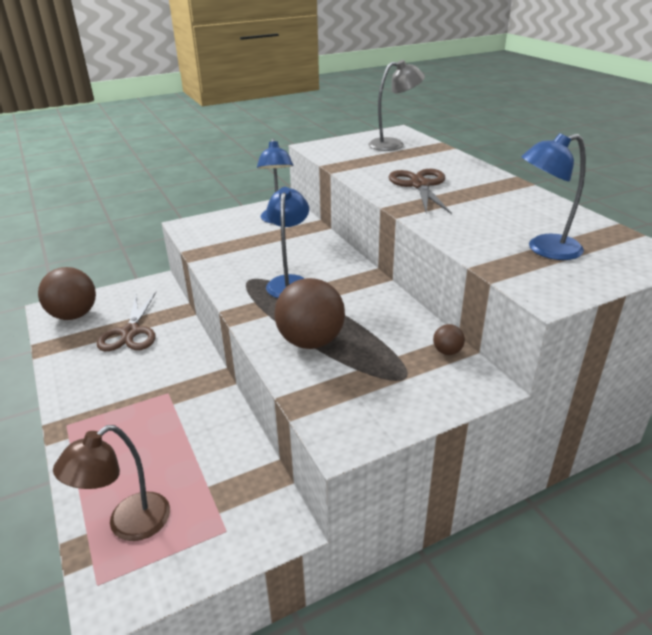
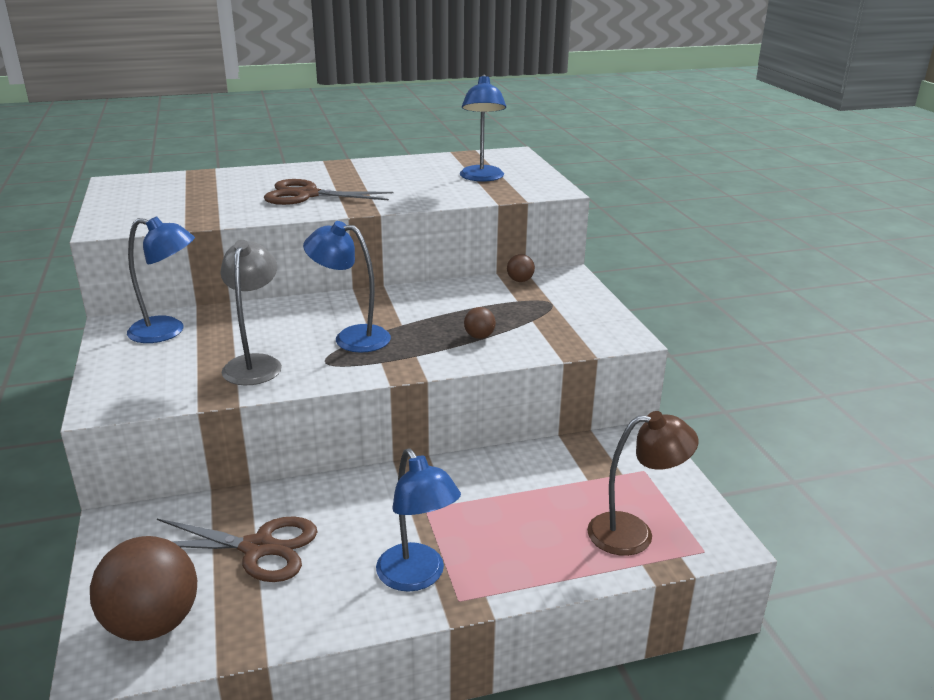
camera: 80 degrees left, 5 degrees down
(93, 401) = (417, 577): none -> blue lamp
(128, 525) = (634, 533): brown lamp -> brown lamp turned 60 degrees counterclockwise
(310, 341) = (479, 336): brown ball -> brown ball, size x0.43
(393, 144) = (164, 189): grey lamp -> grey lamp (255, 364)

